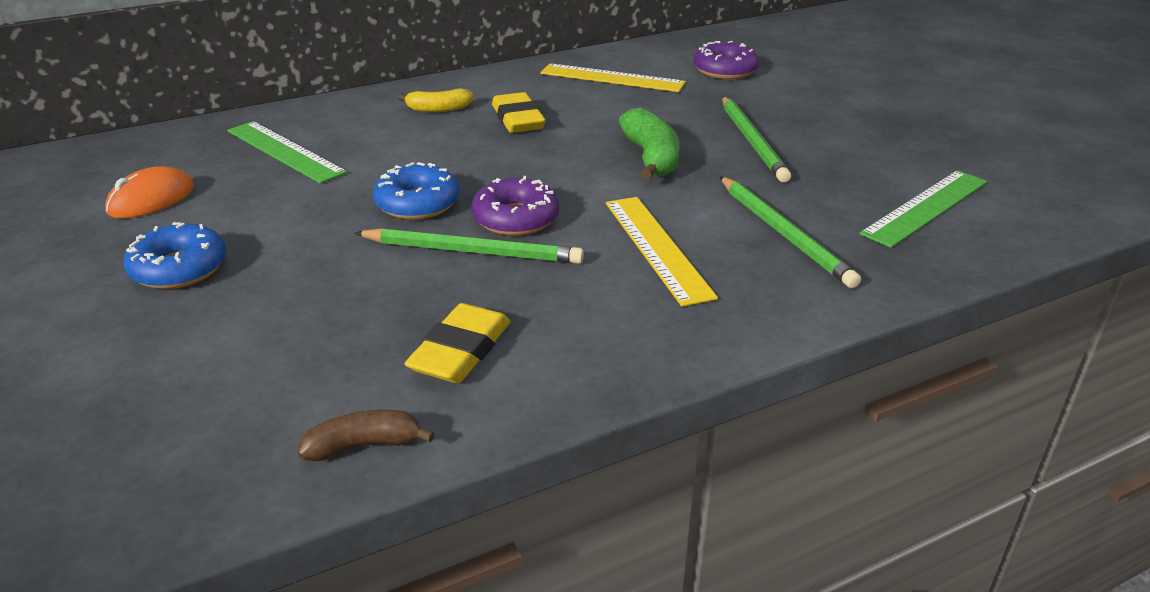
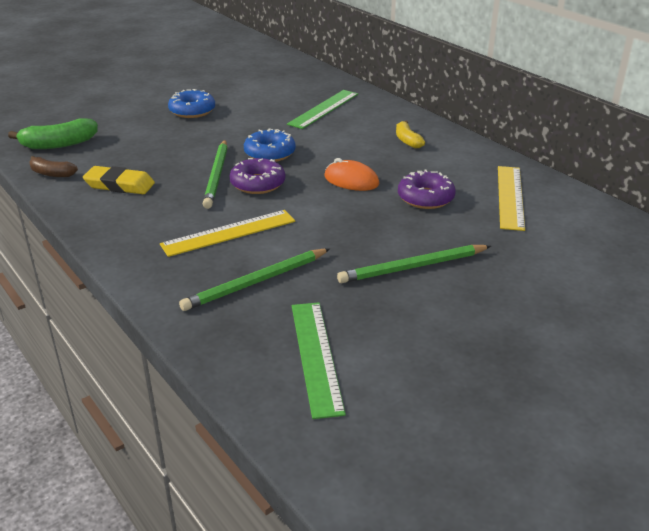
camera: 80 degrees right, 0 degrees up
(151, 200) = (257, 91): orange mouse -> orange mouse (351, 180)
(364, 446) = (52, 174): brown banana -> brown banana turned 135 degrees clockwise
(518, 119) = (405, 168): yellow eraser -> none
(651, 157) = (362, 223): green banana -> green banana (59, 144)
(725, 70) = (571, 250): purple donut -> purple donut (425, 198)
(926, 207) = (316, 356): green ruler -> green ruler turned 45 degrees clockwise

